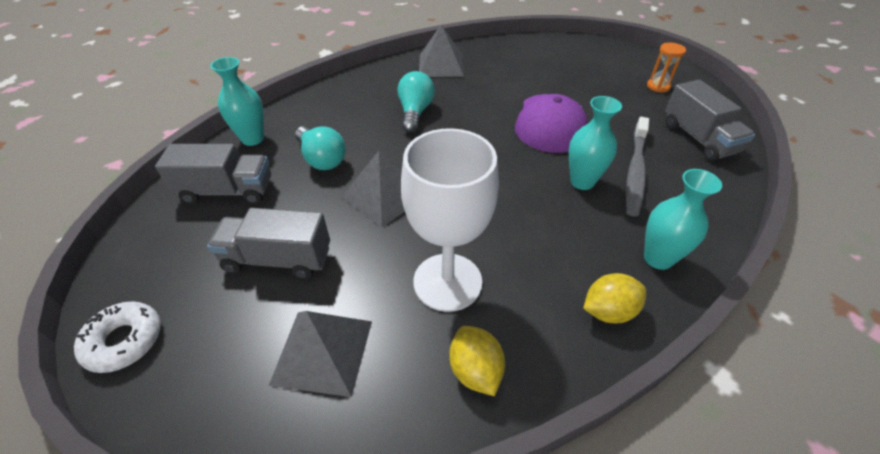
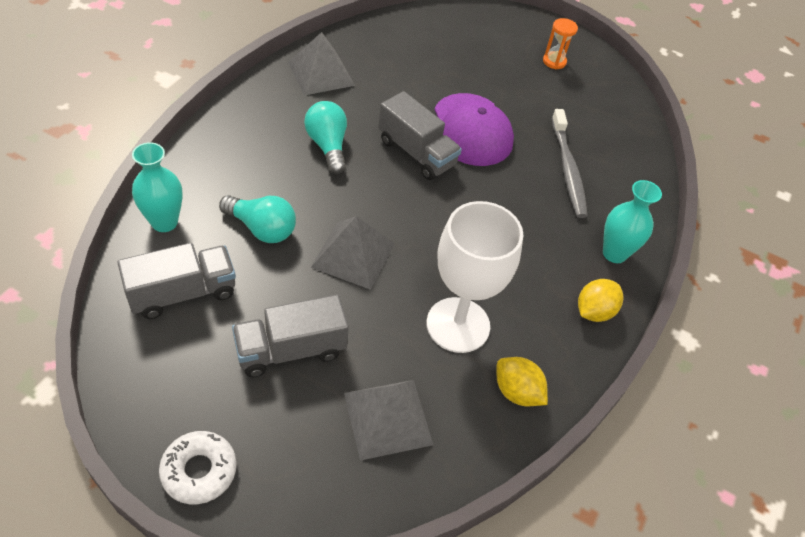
camera: 30 degrees left, 5 degrees up
(582, 182) = (527, 192): turquoise vase -> none
(698, 138) = (608, 119): grey truck -> grey truck (416, 153)

